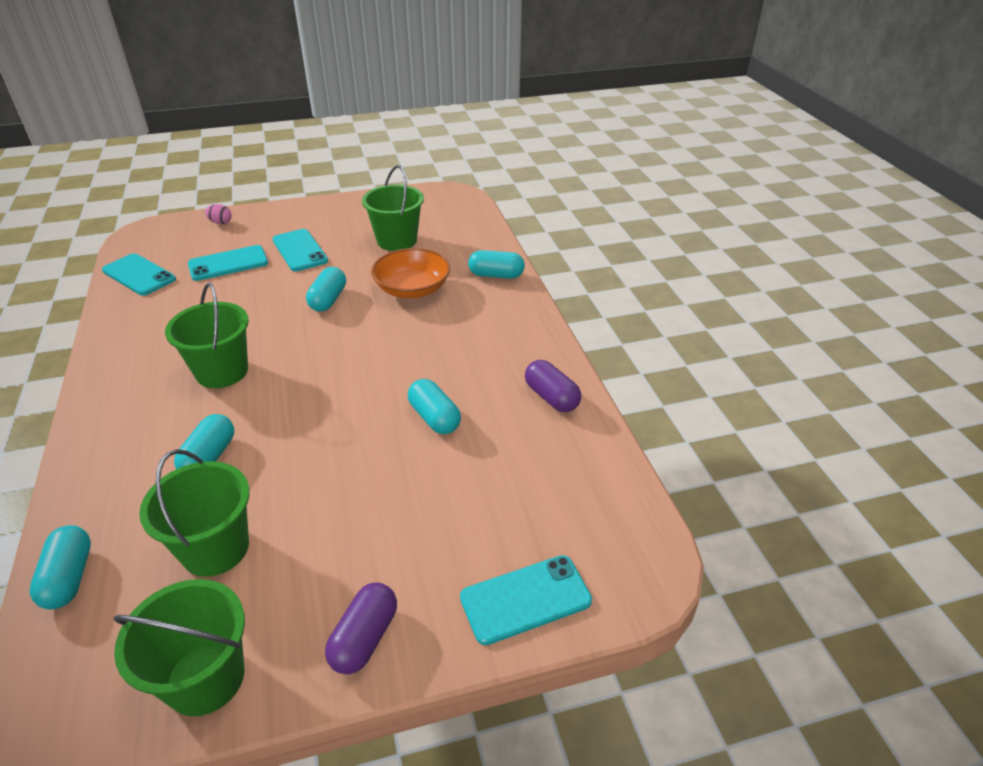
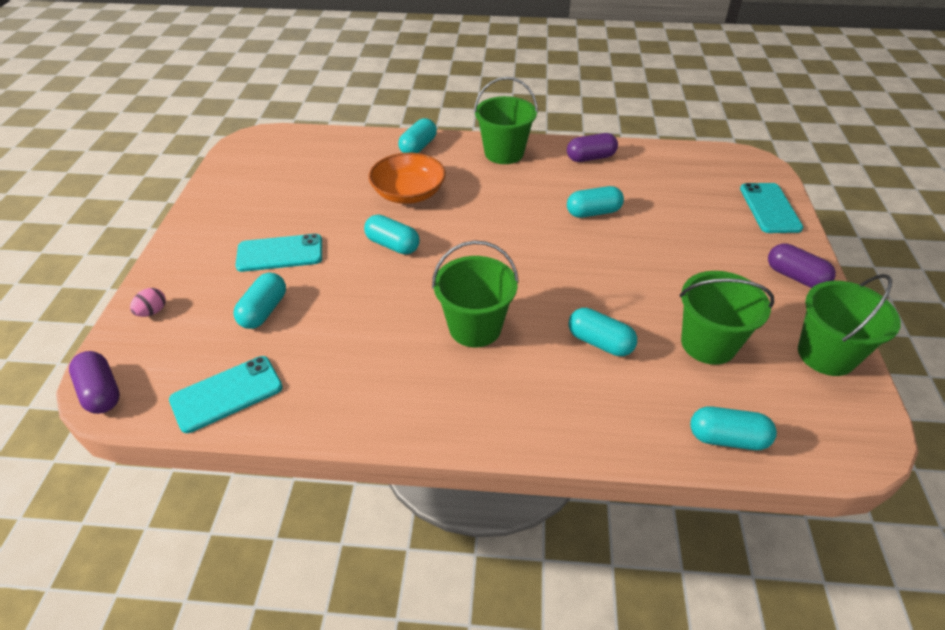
camera: 70 degrees left, 5 degrees up
(141, 231) = (101, 392): none -> purple capsule
(228, 264) = (263, 311): turquoise phone -> turquoise capsule
(397, 240) = (315, 188): green bucket -> green bucket (504, 153)

